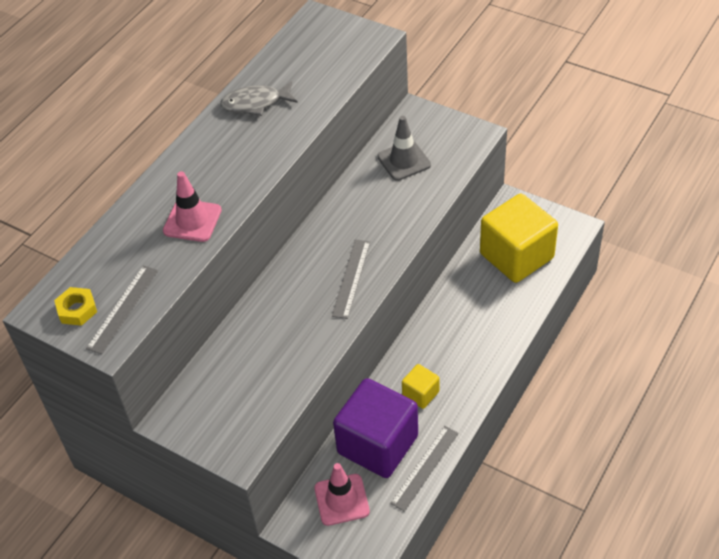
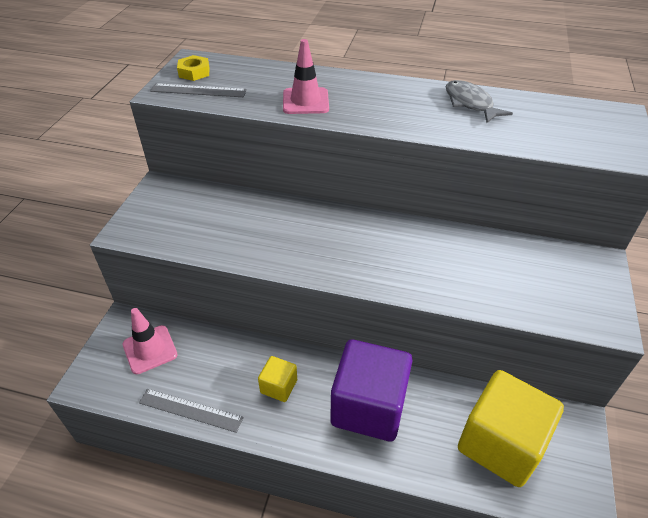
camera: 70 degrees right, 5 degrees down
(351, 278) = (341, 260): grey ruler -> none
(377, 444) = (213, 363): purple cube -> purple cube (368, 407)
(404, 161) = (521, 267): grey traffic cone -> none

